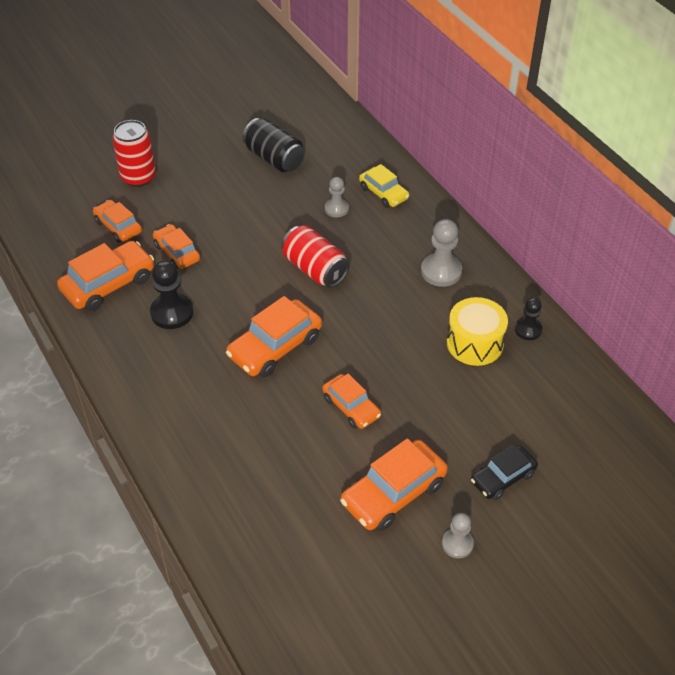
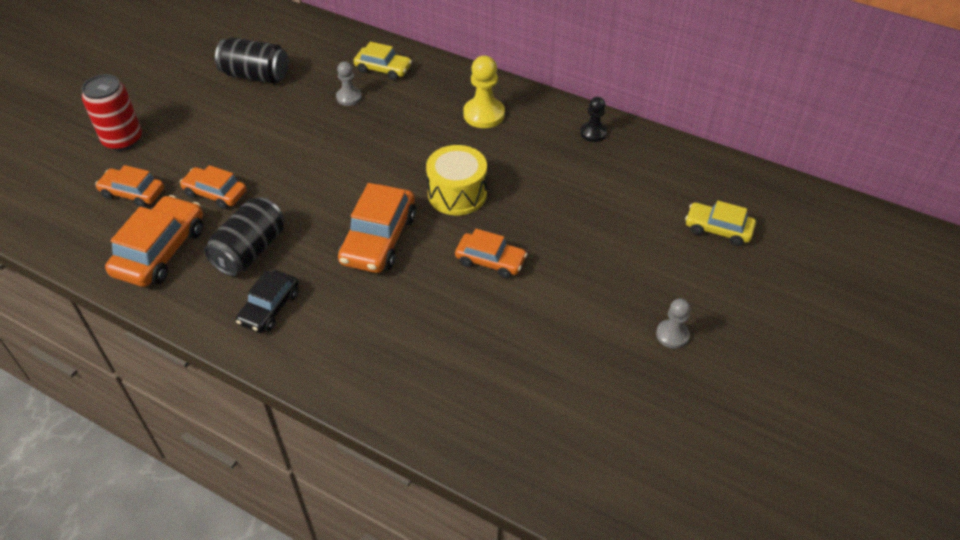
camera: 30 degrees left, 0 degrees up
(172, 313) = (250, 250): black pawn -> black can
(315, 269) = (367, 156): red can -> none
(393, 493) = (585, 318): orange car -> none
(441, 271) = (484, 114): grey pawn -> yellow pawn
(475, 343) = (557, 161): yellow drum -> yellow drum (457, 194)
(503, 478) = (666, 261): black car -> black car (270, 308)
(574, 471) = (718, 229): none -> yellow car

